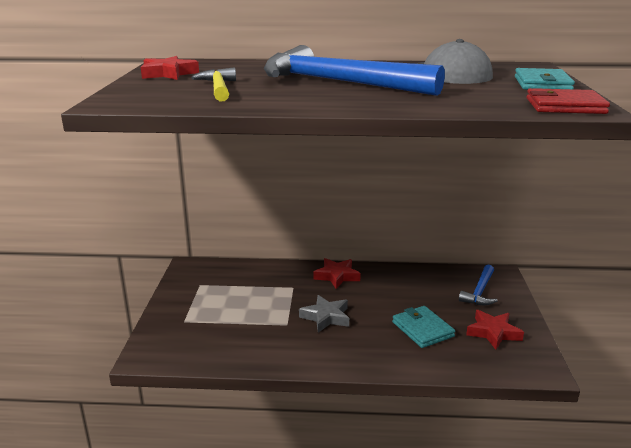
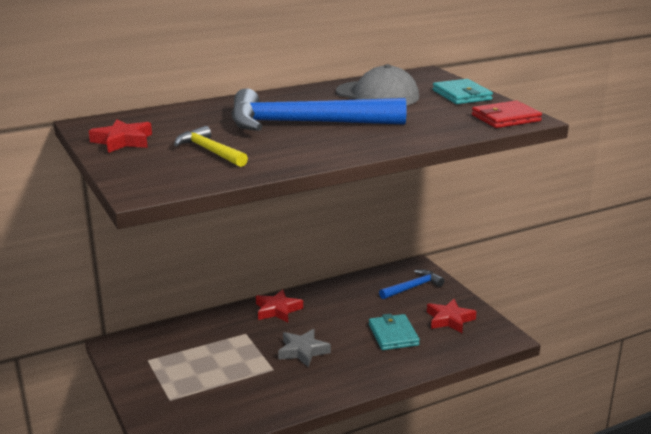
camera: 30 degrees left, 0 degrees up
(422, 329) = (393, 335): turquoise wallet -> turquoise wallet turned 45 degrees clockwise
(480, 291) = (413, 287): blue hammer -> blue hammer turned 120 degrees counterclockwise

